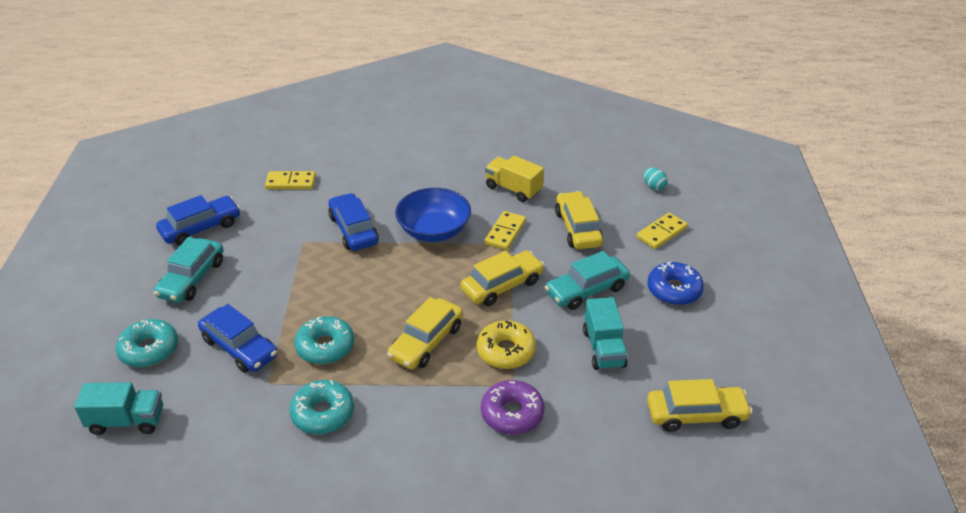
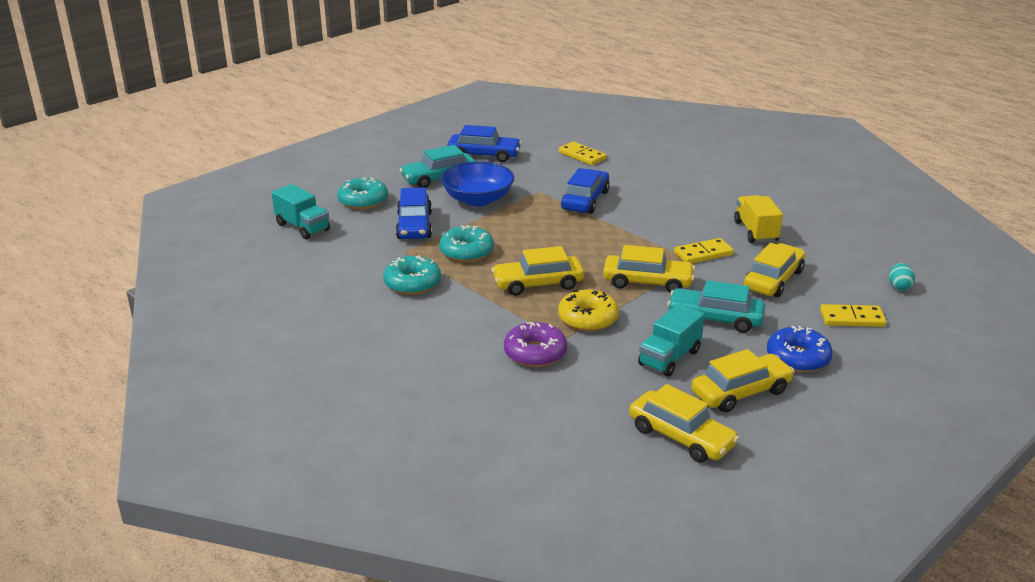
camera: 45 degrees right, 10 degrees down
(434, 230) = (646, 227): blue bowl -> blue bowl (478, 199)
(680, 346) = (741, 392): none -> yellow car

